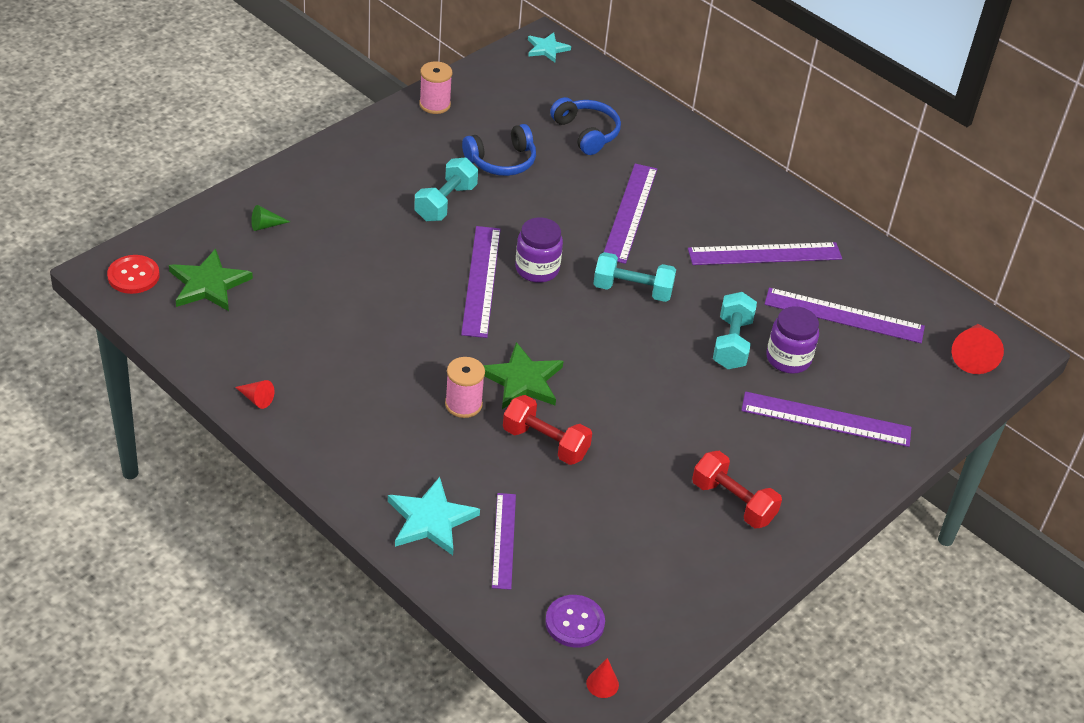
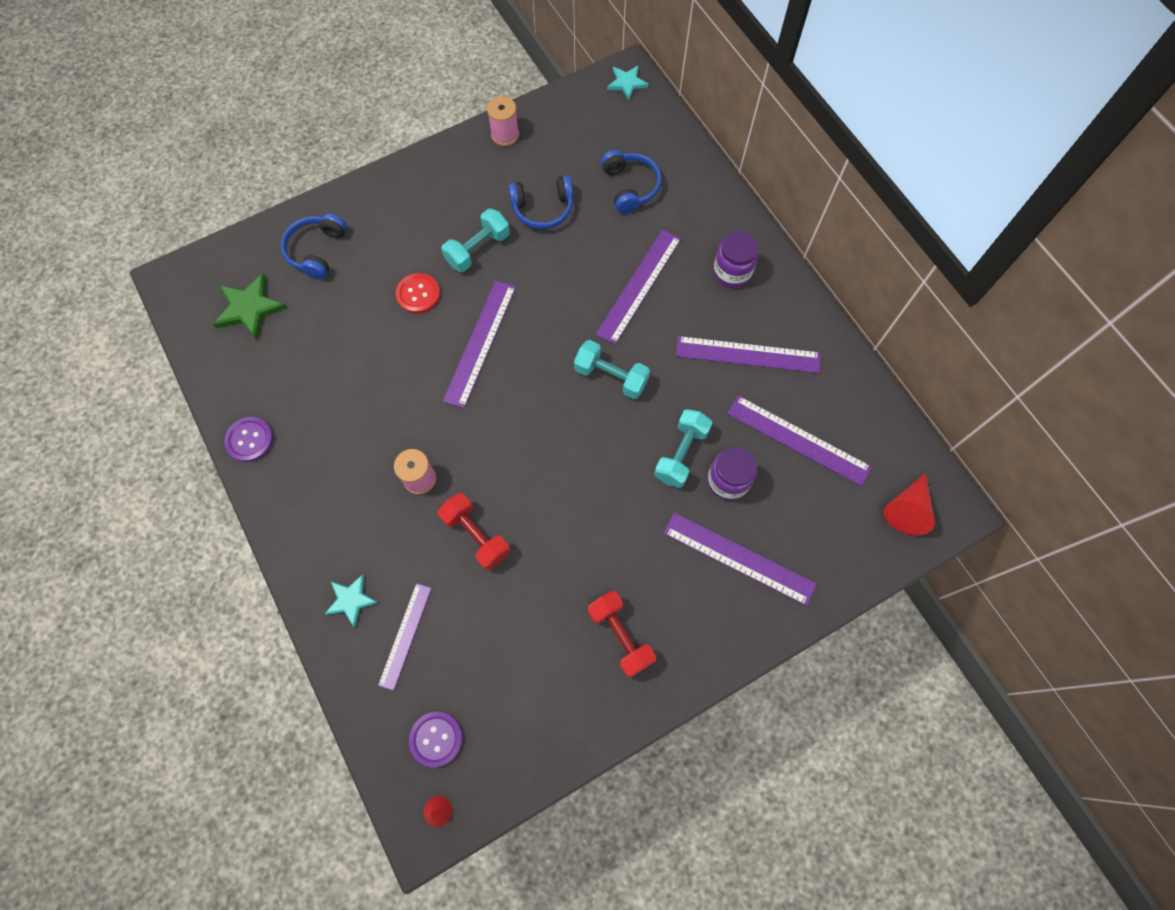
camera: 20 degrees right, 25 degrees up
(133, 276) = (192, 289): red button -> red button (418, 294)
(256, 399) = (249, 440): red cone -> purple button
(265, 225) = (316, 251): green cone -> blue headphones
(431, 520) = (351, 600): turquoise star -> turquoise star, size x0.64
(522, 380) = (479, 461): green star -> none
(537, 269) = (533, 338): purple jar -> purple jar (732, 272)

